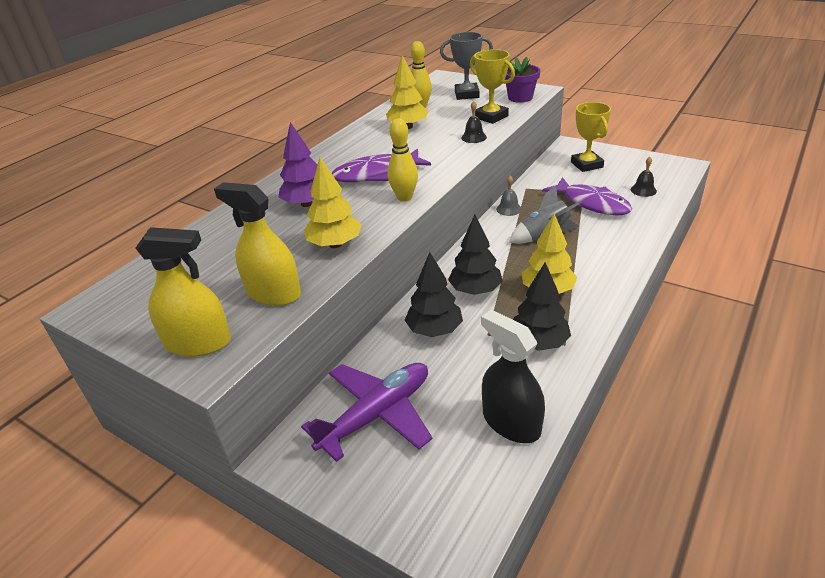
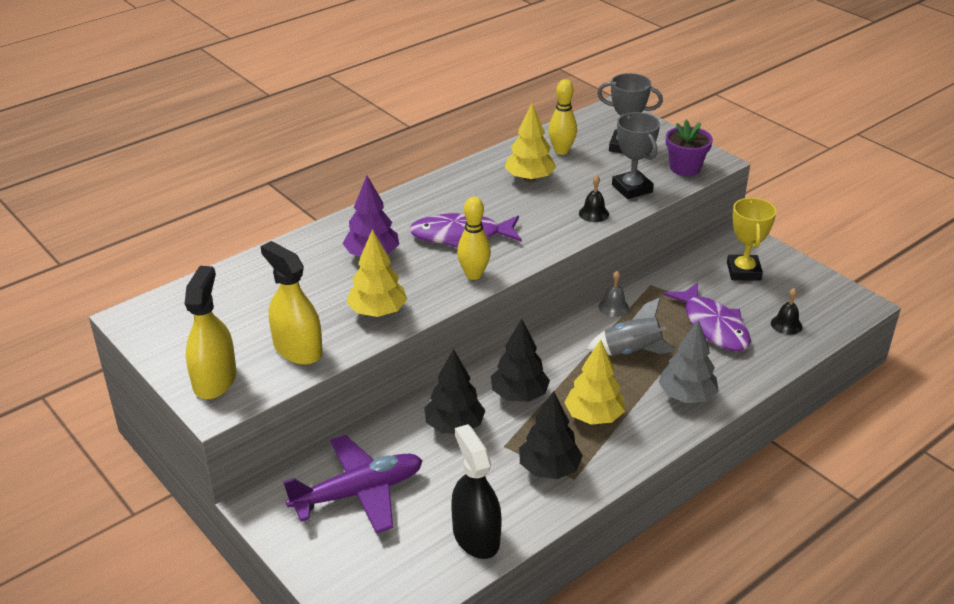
camera: 15 degrees right, 0 degrees up
(198, 342) = (215, 380): yellow spray bottle -> yellow spray bottle turned 105 degrees counterclockwise
(491, 117) = (632, 188): yellow trophy -> grey trophy
(609, 256) = (686, 396): none -> grey tree

